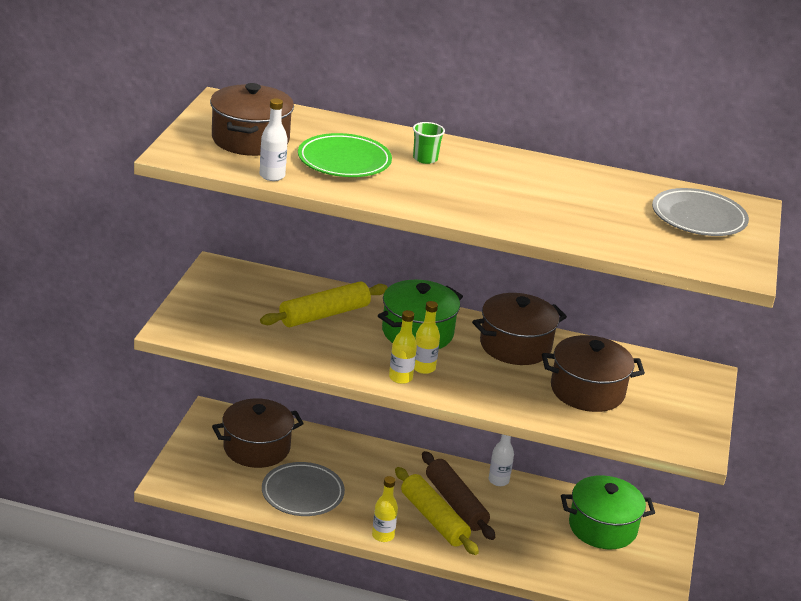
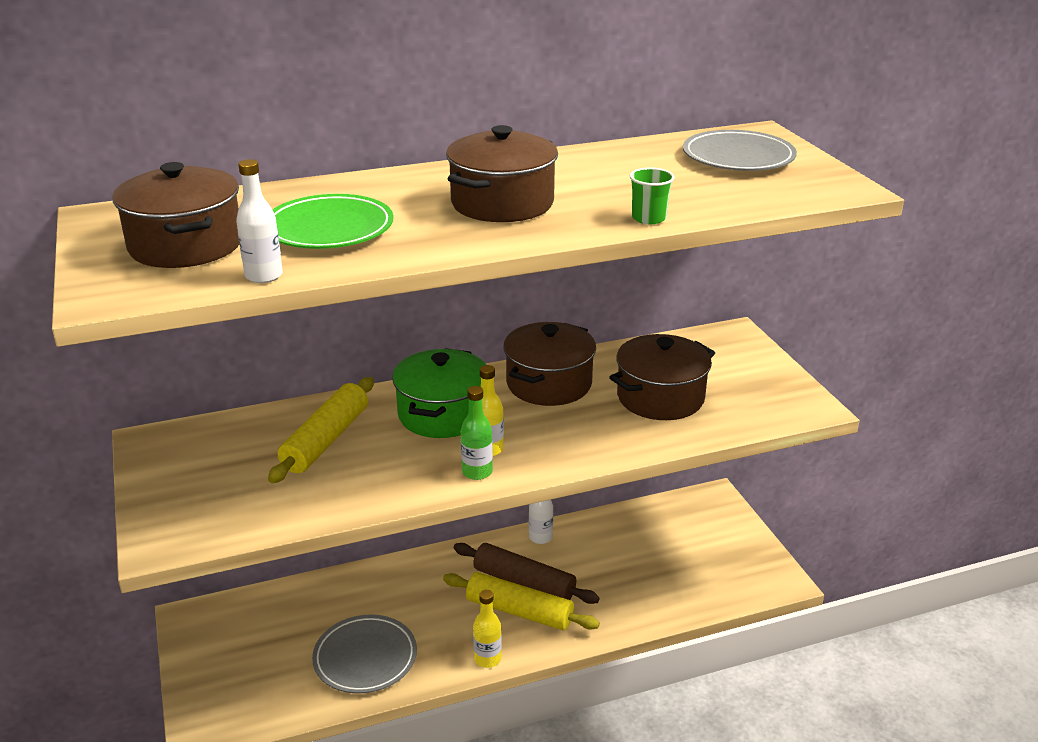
camera: 30 degrees left, 0 degrees up
(256, 448) = (272, 633): brown pot -> brown pot (502, 203)
(400, 378) = (477, 472): yellow bottle -> green bottle
(425, 159) = (414, 195): green cup -> green cup (649, 218)
(602, 527) = (669, 534): green pot -> none

